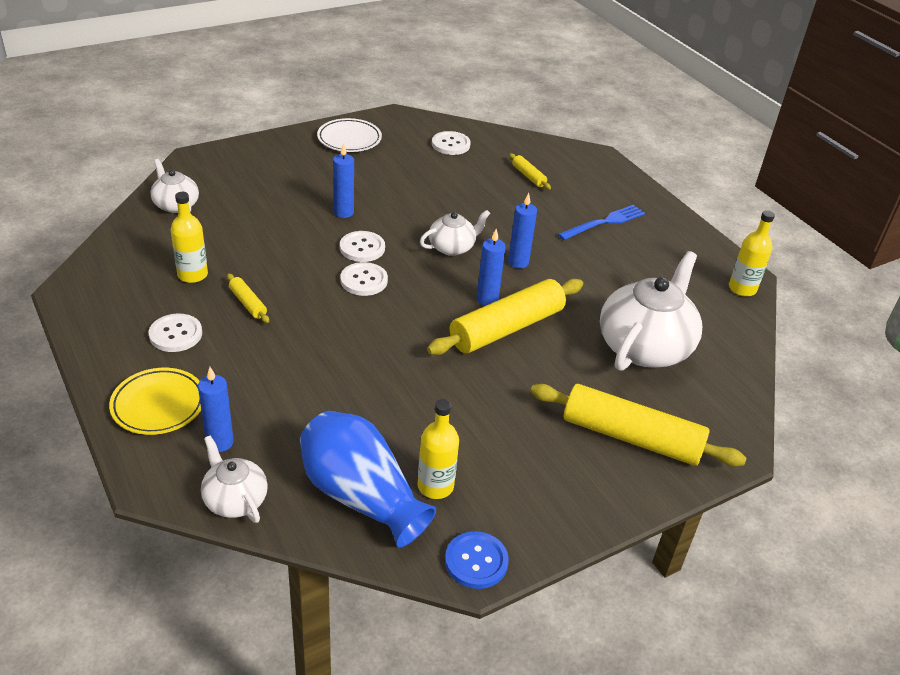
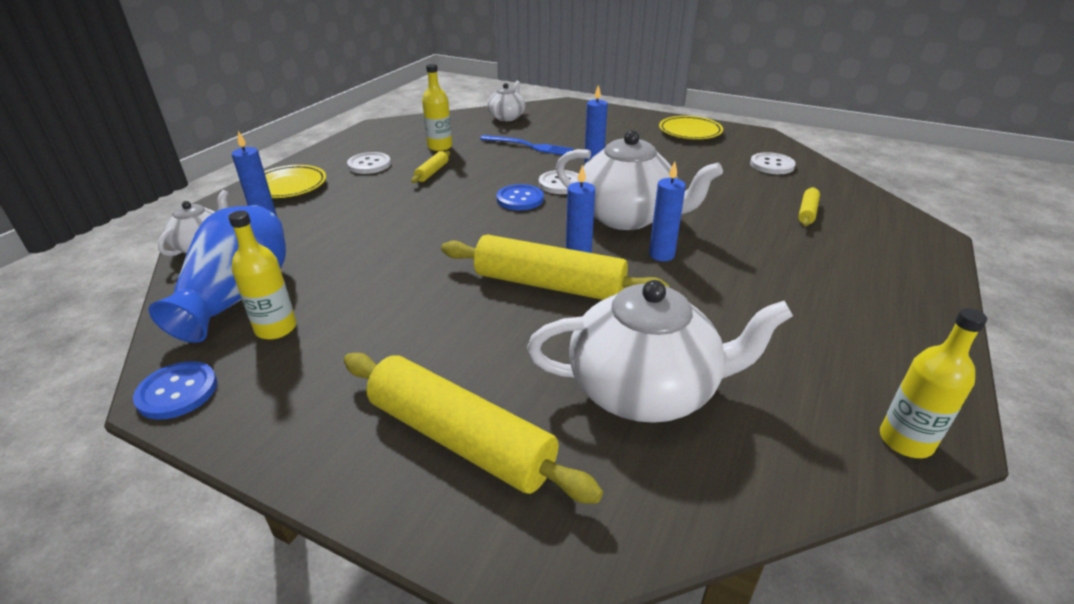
camera: 60 degrees right, 5 degrees down
(349, 139) = (690, 132): white plate -> yellow plate
(364, 280) = (520, 199): white button -> blue button
(452, 247) = (627, 217): white teapot -> white teapot, size x1.89
(604, 222) = (823, 279): blue fork -> blue fork (529, 146)
(631, 437) = (460, 438): yellow rolling pin -> yellow rolling pin turned 45 degrees counterclockwise

